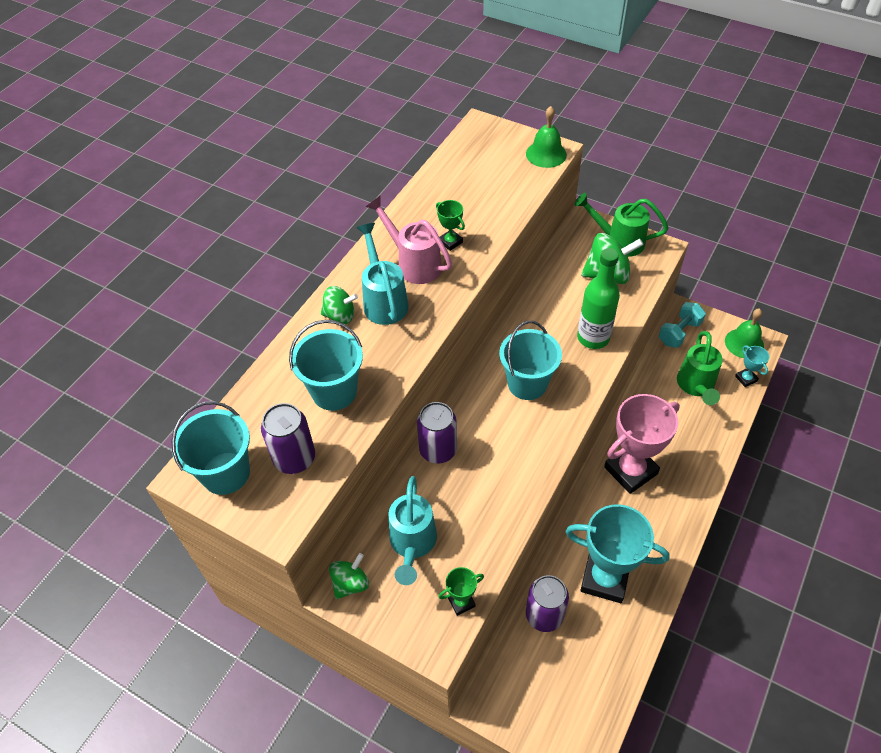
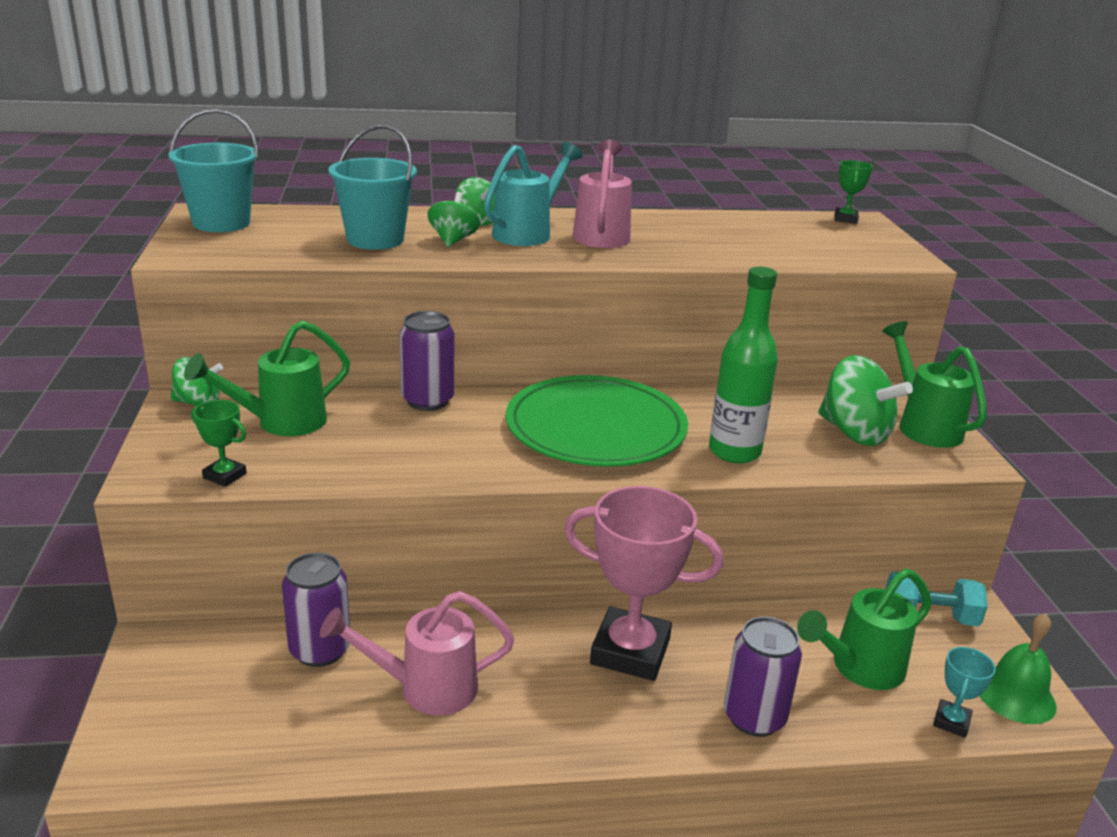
camera: 50 degrees right, 25 degrees down
(294, 458) = (269, 243): purple can -> purple can (754, 717)
(367, 348) = (453, 240): none -> green spinning top
(412, 545) = (280, 423): turquoise watering can -> green watering can
(450, 242) = (663, 242): green trophy -> green trophy (845, 219)
(527, 383) = (596, 427): turquoise bucket -> green plate
(546, 154) = (893, 257): green bell -> none
(604, 578) = (424, 688): turquoise trophy -> pink watering can

